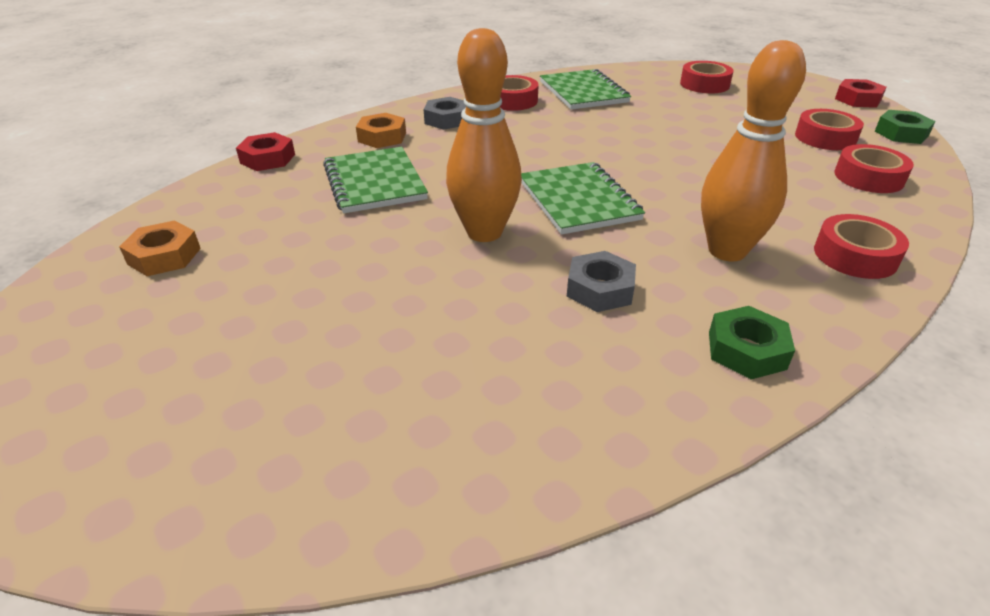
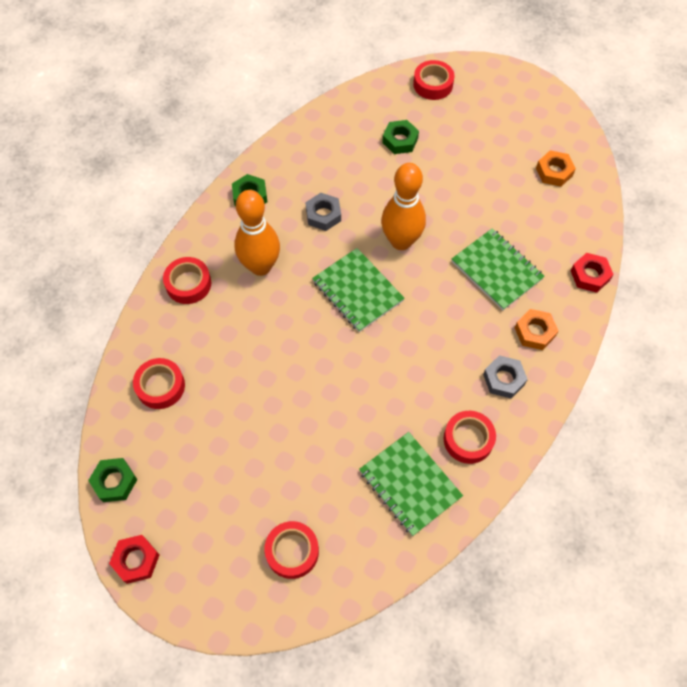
camera: 160 degrees right, 25 degrees up
(378, 372) = (400, 140): none -> green nut
(825, 138) = (182, 450): red tape -> red tape (433, 84)

